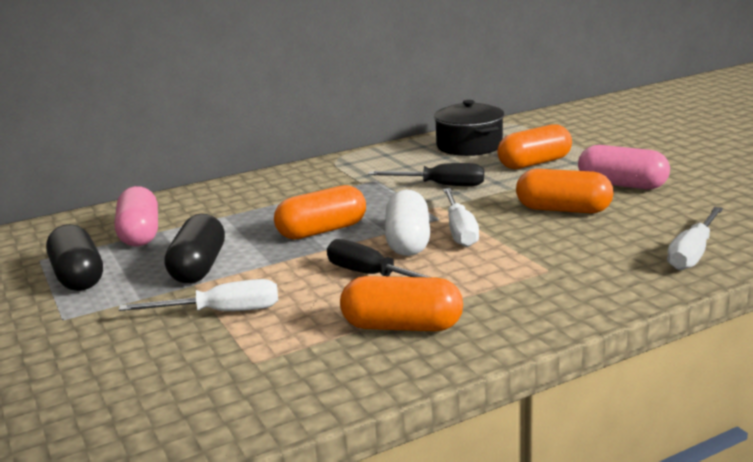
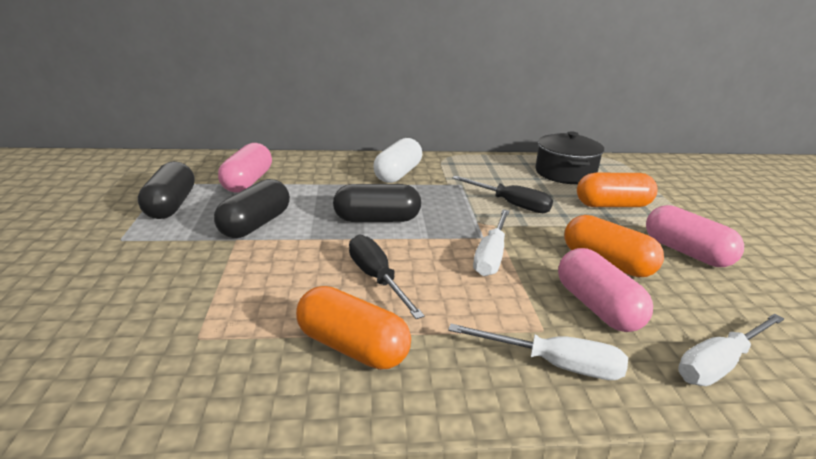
camera: 20 degrees right, 5 degrees up
(221, 312) = (227, 274): white screwdriver -> white screwdriver (554, 364)
(322, 231) = (377, 220): orange capsule -> black capsule
(408, 241) = (437, 252): white capsule -> white capsule (398, 174)
(579, 243) = (597, 307): none -> pink capsule

